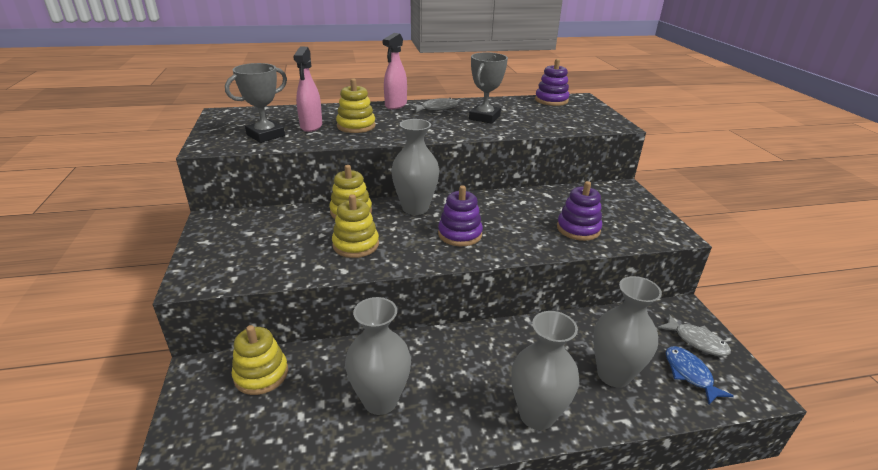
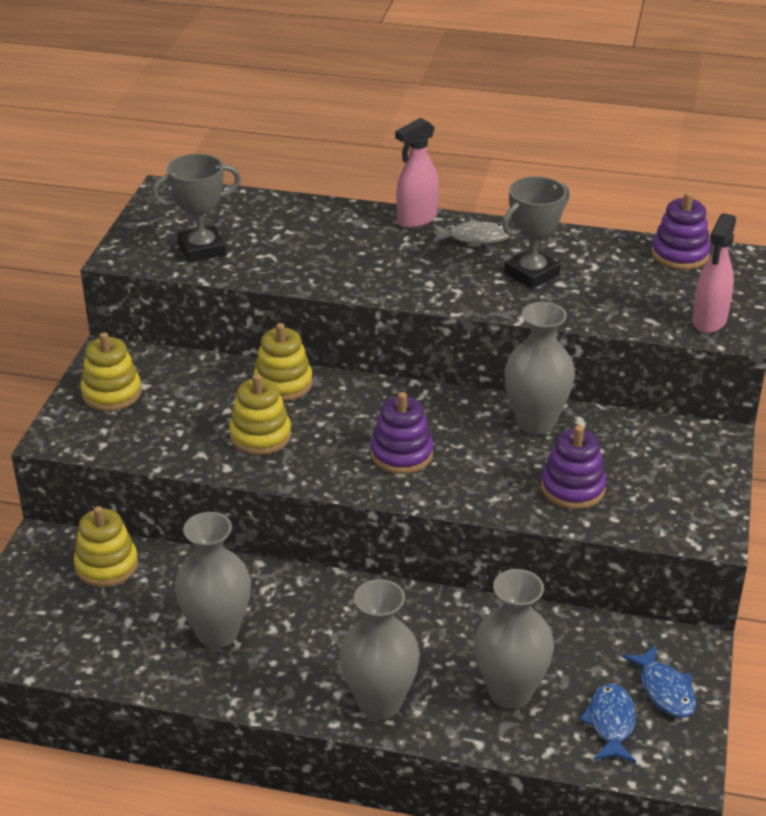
camera: 25 degrees right, 5 degrees up
(311, 126) = (269, 243): pink spray bottle -> pink spray bottle (709, 321)
(356, 126) = (330, 254): yellow stacking toy -> yellow stacking toy (111, 393)
(415, 208) = (371, 398): grey vase -> grey vase (535, 422)
(696, 341) = (664, 690): grey fish -> blue fish

